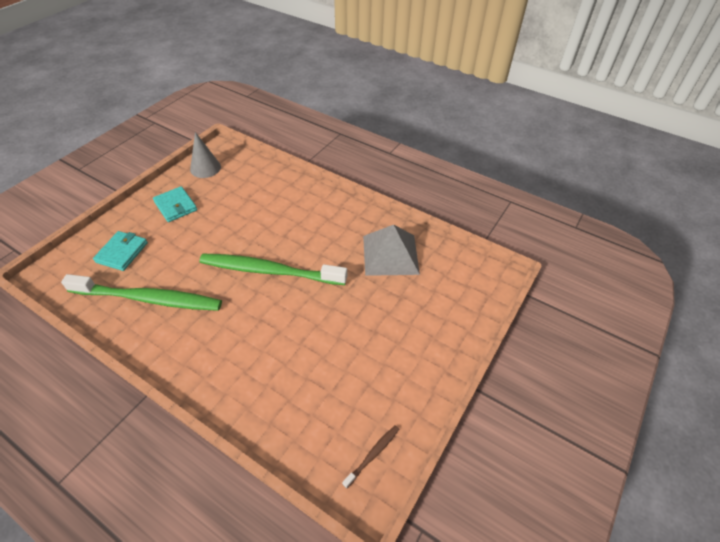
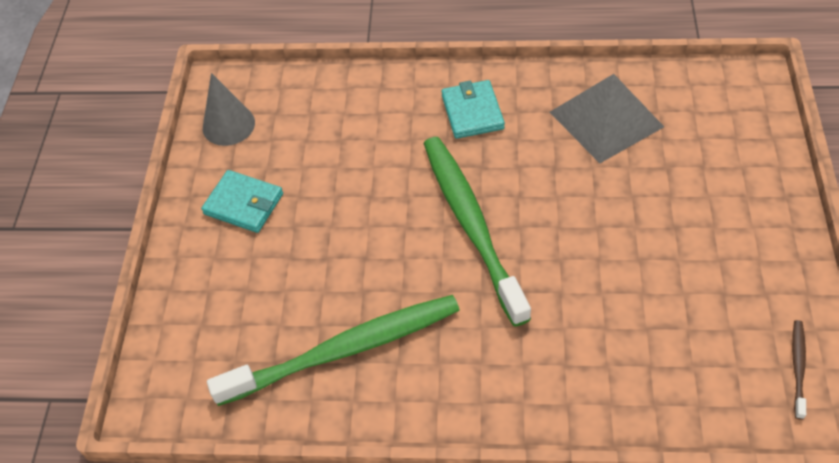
camera: 25 degrees left, 5 degrees up
(122, 252) = (235, 311): turquoise wallet -> turquoise wallet (472, 112)
(269, 271) = (471, 224): green toothbrush -> green toothbrush turned 90 degrees clockwise

